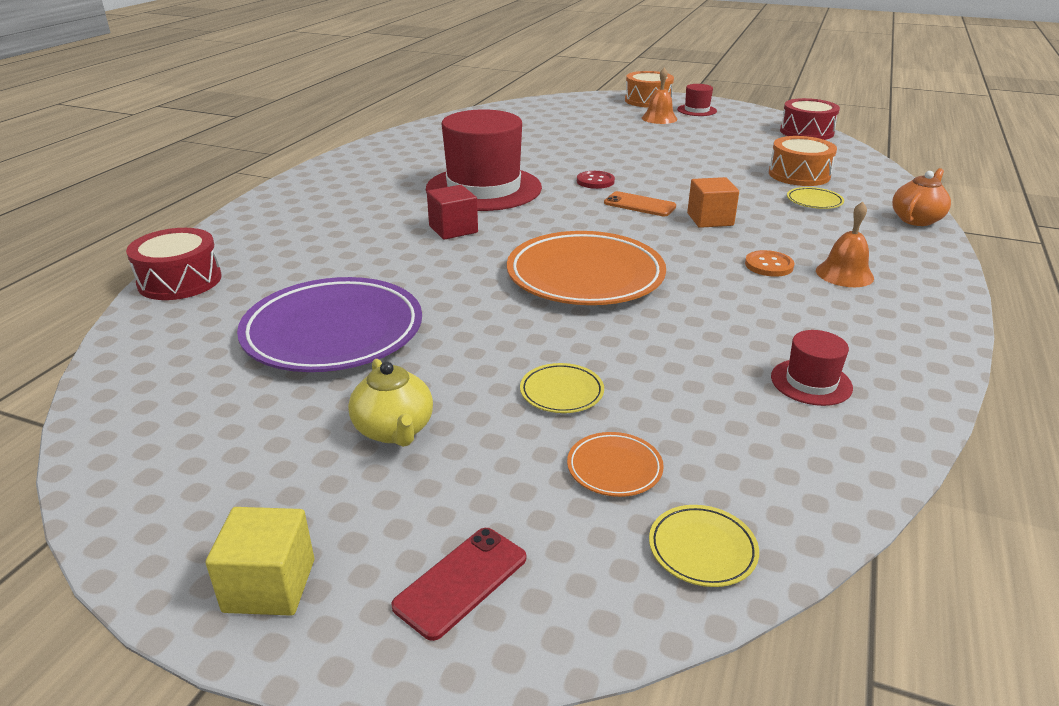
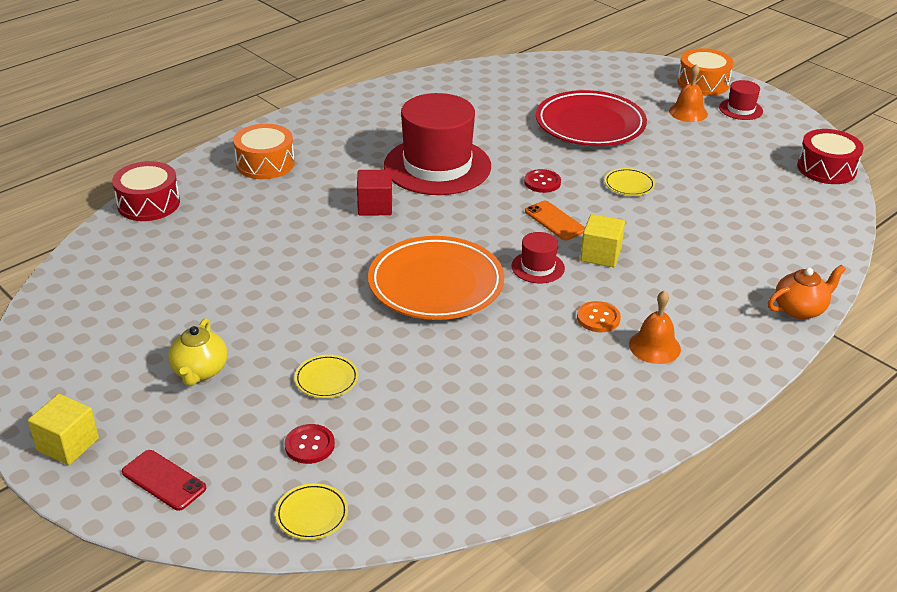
camera: 25 degrees right, 5 degrees up
(333, 332) = (217, 281): purple plate -> none
(461, 582) = (164, 480): red phone -> red phone turned 60 degrees clockwise
(589, 138) = (590, 125): none -> red plate
(614, 468) = (309, 445): orange plate -> red button
(710, 219) = (600, 255): orange cube -> yellow cube
(799, 175) = (748, 224): orange drum -> orange drum (265, 163)
(811, 382) = (509, 431): red hat -> red hat (538, 267)
(814, 201) = (723, 261): yellow plate -> yellow plate (629, 185)

